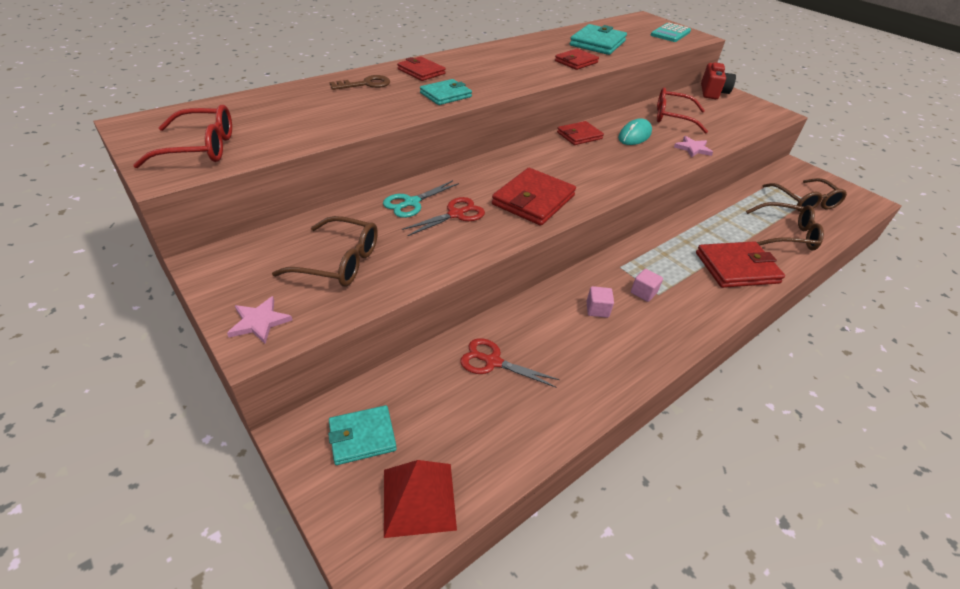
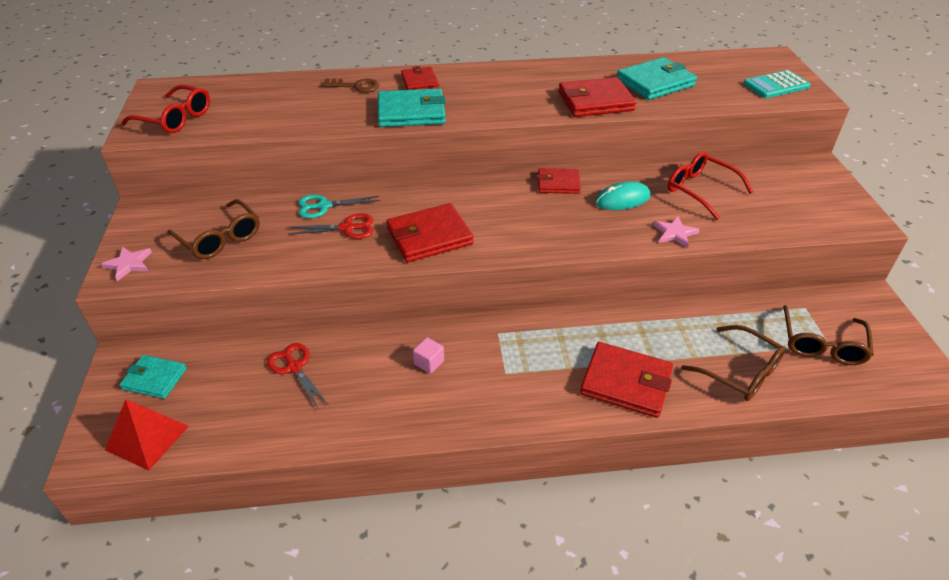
camera: 35 degrees right, 0 degrees up
(445, 95) = (411, 112): turquoise wallet -> turquoise wallet, size x1.59
(576, 62) = (595, 101): red wallet -> red wallet, size x1.59
(643, 292) = (492, 366): pink cube -> none
(712, 92) = (803, 171): red camera -> none

